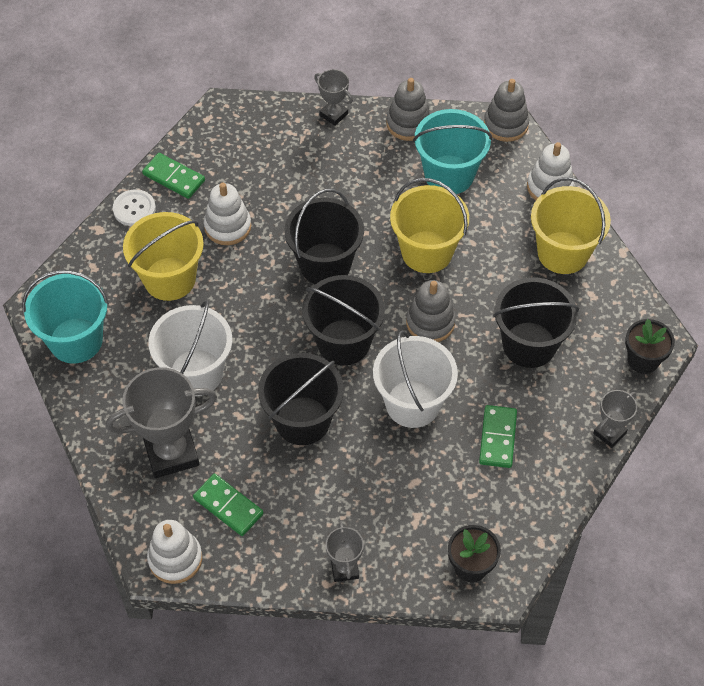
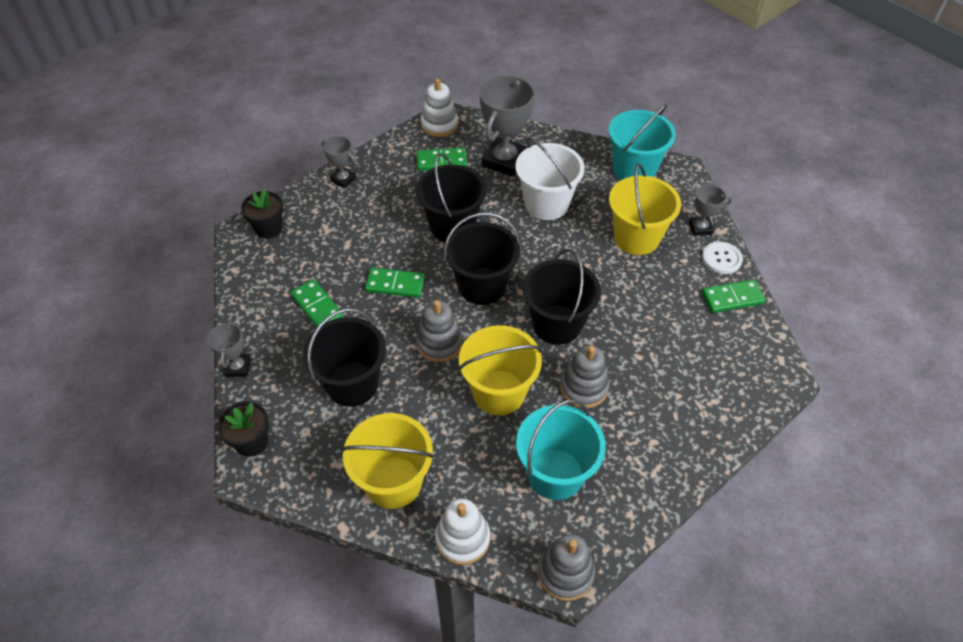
camera: 135 degrees right, 5 degrees down
(227, 226) = (651, 296): white stacking toy -> none
(333, 114) = (706, 447): grey trophy -> grey trophy (700, 228)
(408, 124) = (642, 494): grey stacking toy -> grey stacking toy (584, 387)
(412, 403) = (395, 285): white bucket -> green domino

